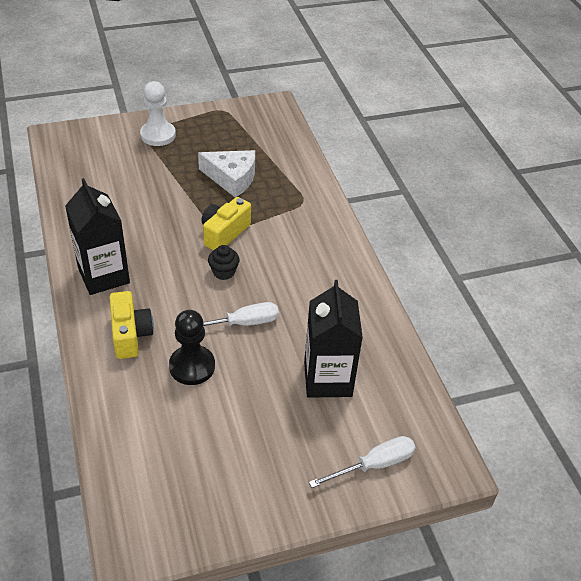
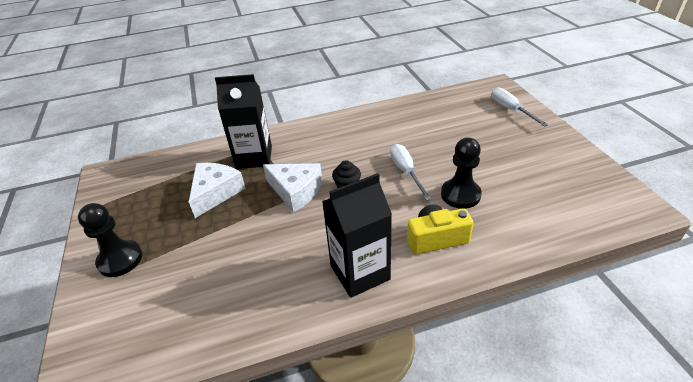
camera: 85 degrees left, 5 degrees down
(158, 135) = (120, 259): white pawn -> black pawn
(224, 233) = (296, 191): yellow camera -> white cheese
(327, 379) = (449, 128): black carton -> black carton (254, 157)

